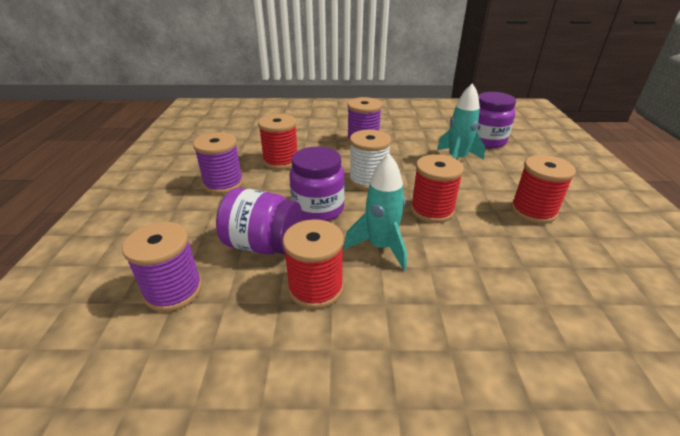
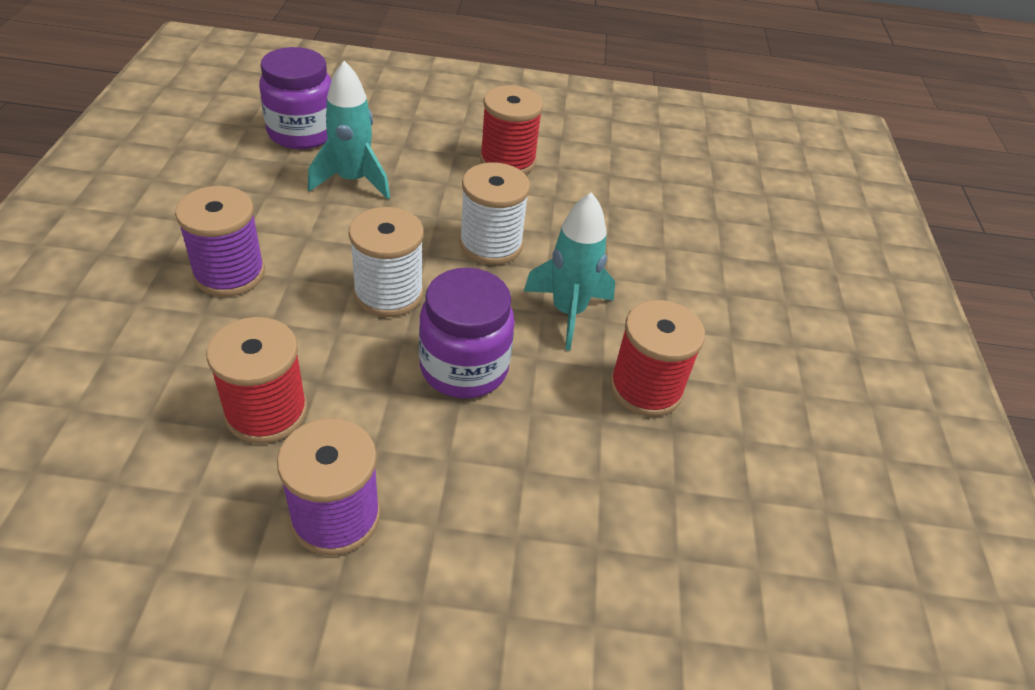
camera: 90 degrees left, 10 degrees up
(173, 290) = (655, 560): purple spool -> none
(263, 245) = (552, 444): purple jar -> none
(432, 210) = (491, 244): red spool -> white spool

